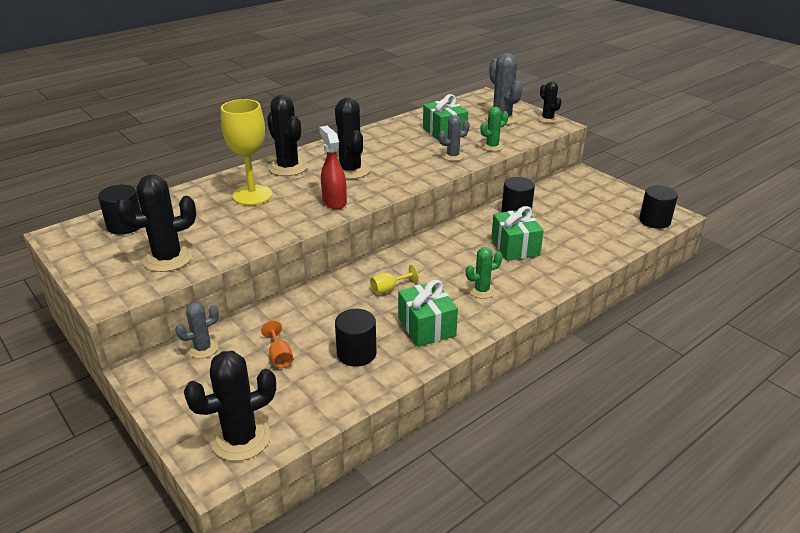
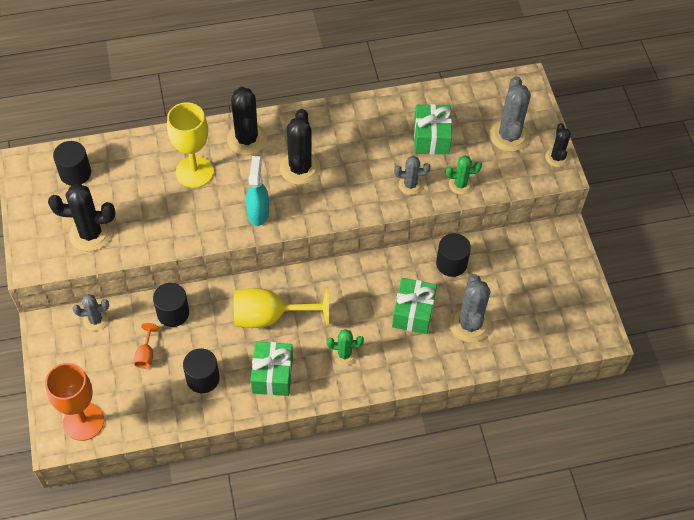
camera: 25 degrees right, 25 degrees up
(241, 438) = (83, 421): black cactus -> orange goblet
(334, 202) = (258, 212): red spray bottle -> turquoise spray bottle
(389, 289) = (270, 317): yellow goblet -> yellow goblet, size x2.22
(568, 239) = (469, 324): none -> grey cactus
(654, 221) = (575, 336): black cylinder -> black cylinder (173, 313)

